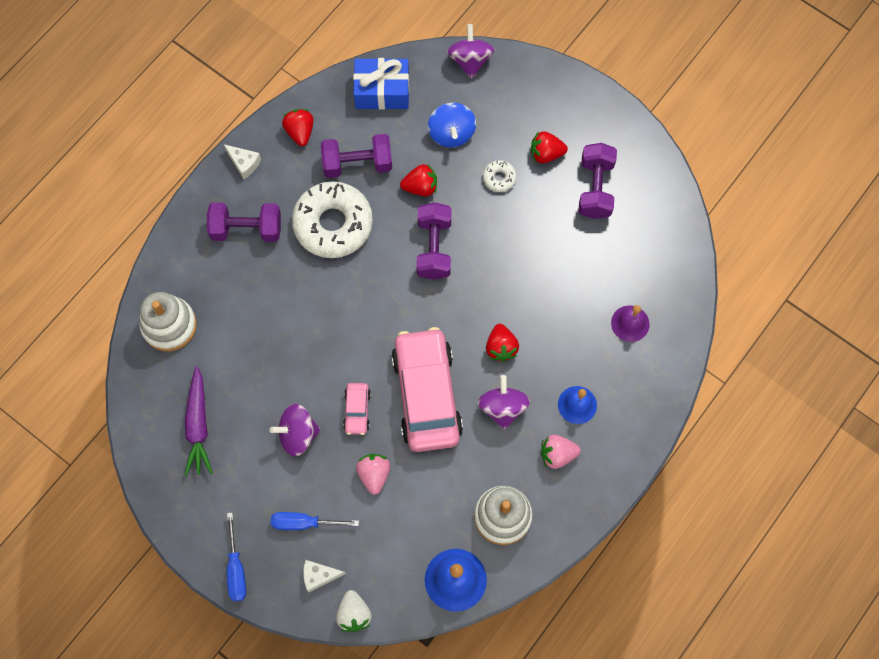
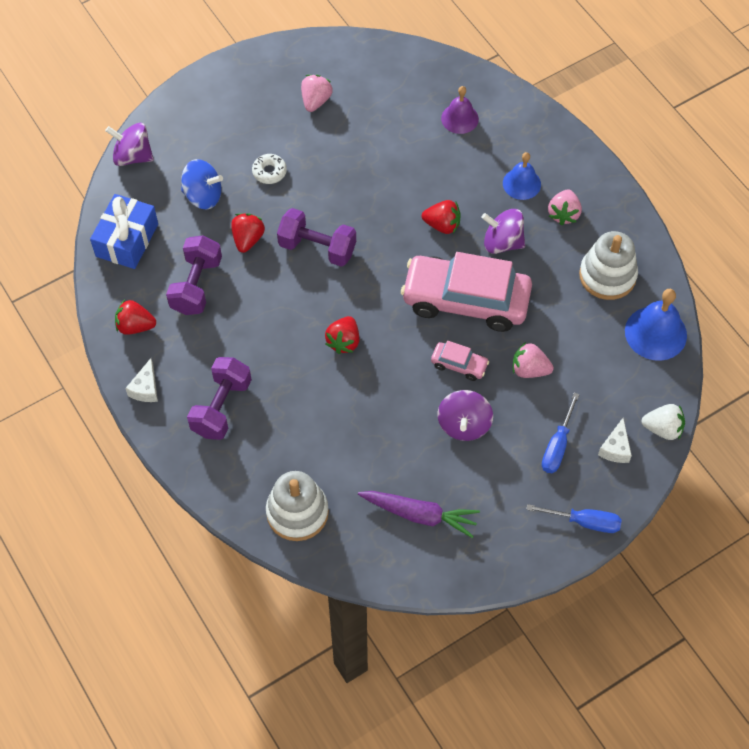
camera: 70 degrees left, 10 degrees down
(244, 163) = (145, 388): white cheese -> white cheese turned 135 degrees clockwise
(333, 224) = (252, 327): white donut -> none
(546, 154) = (262, 127): red strawberry -> red strawberry (343, 341)
(595, 188) = (316, 101): purple dumbbell -> pink strawberry

